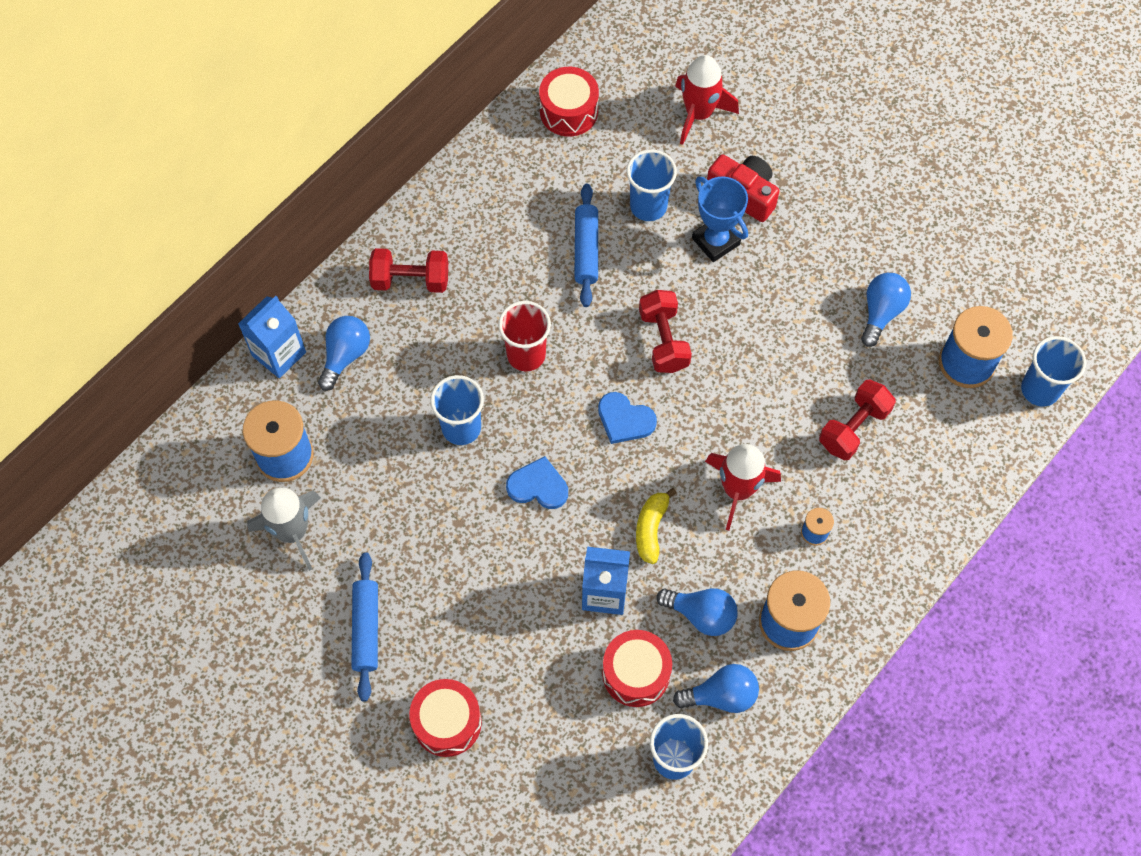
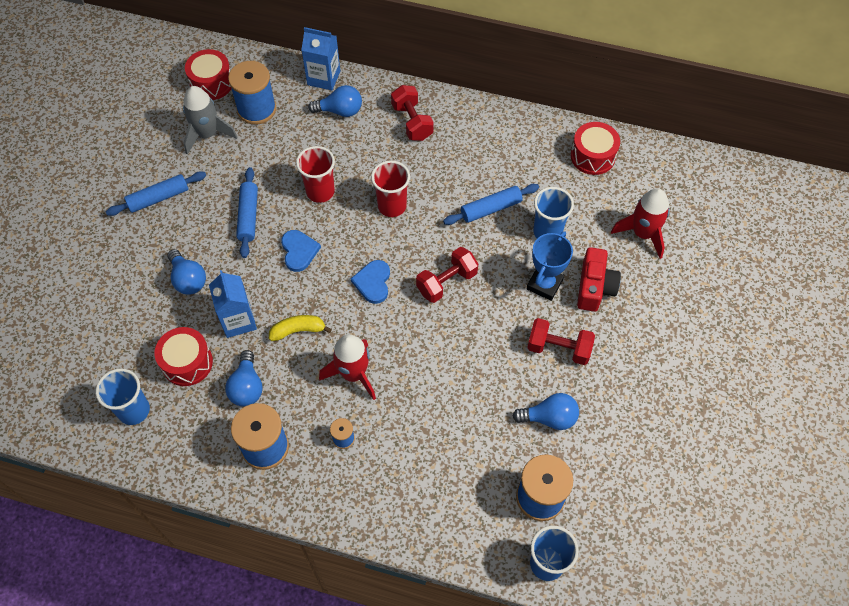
camera: 65 degrees right, 5 degrees down
(447, 722) = (112, 267): red drum -> red drum (211, 83)
(454, 526) = (248, 216): none -> blue rolling pin
(461, 428) = (320, 192): blue cup -> red cup
(721, 695) = (191, 423): blue light bulb -> blue light bulb (188, 279)
(853, 428) = (441, 434): red dumbbell -> red dumbbell (558, 348)

